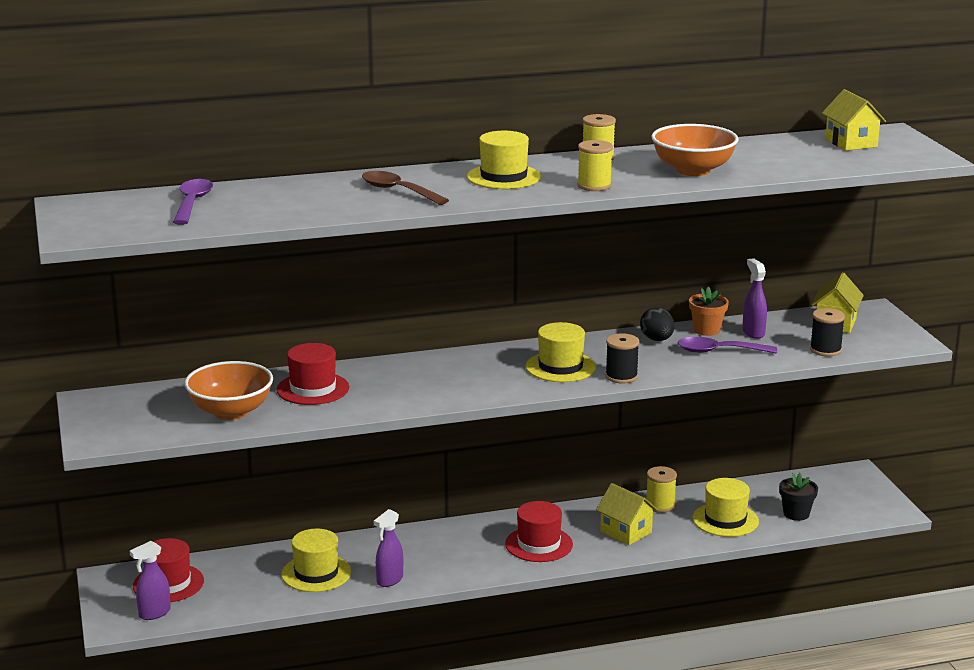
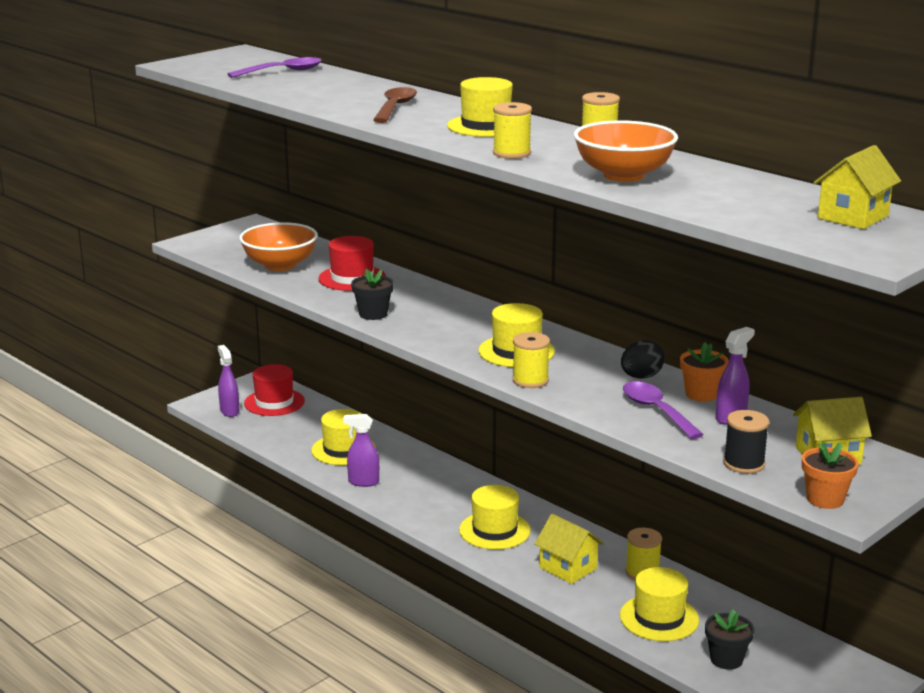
camera: 60 degrees right, 0 degrees up
(154, 613) = (229, 411): purple spray bottle -> purple spray bottle turned 45 degrees clockwise
(412, 400) = (373, 314): none -> black flower pot
(539, 544) = (494, 530): red hat -> yellow hat
(621, 376) = (530, 380): black spool -> yellow spool
(626, 532) = (568, 568): yellow house -> yellow house turned 60 degrees counterclockwise
(893, 343) = (825, 499): none -> orange flower pot

